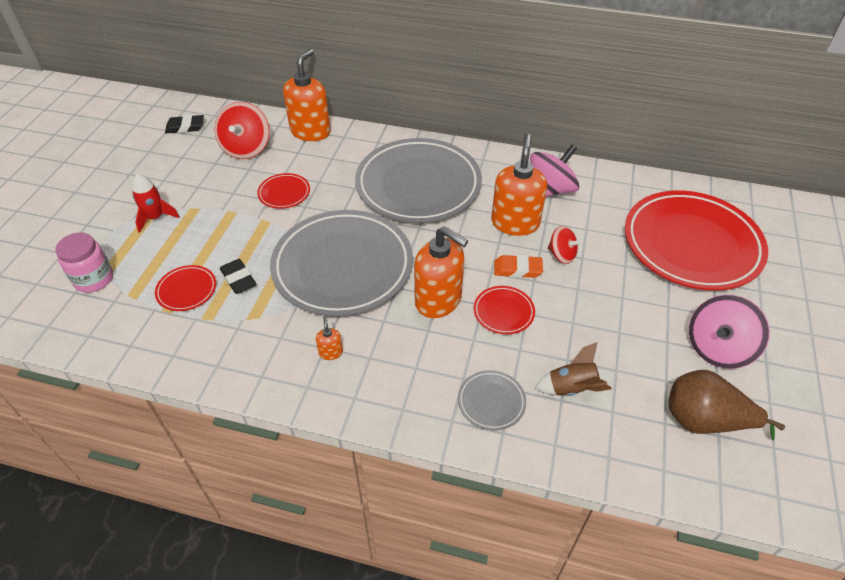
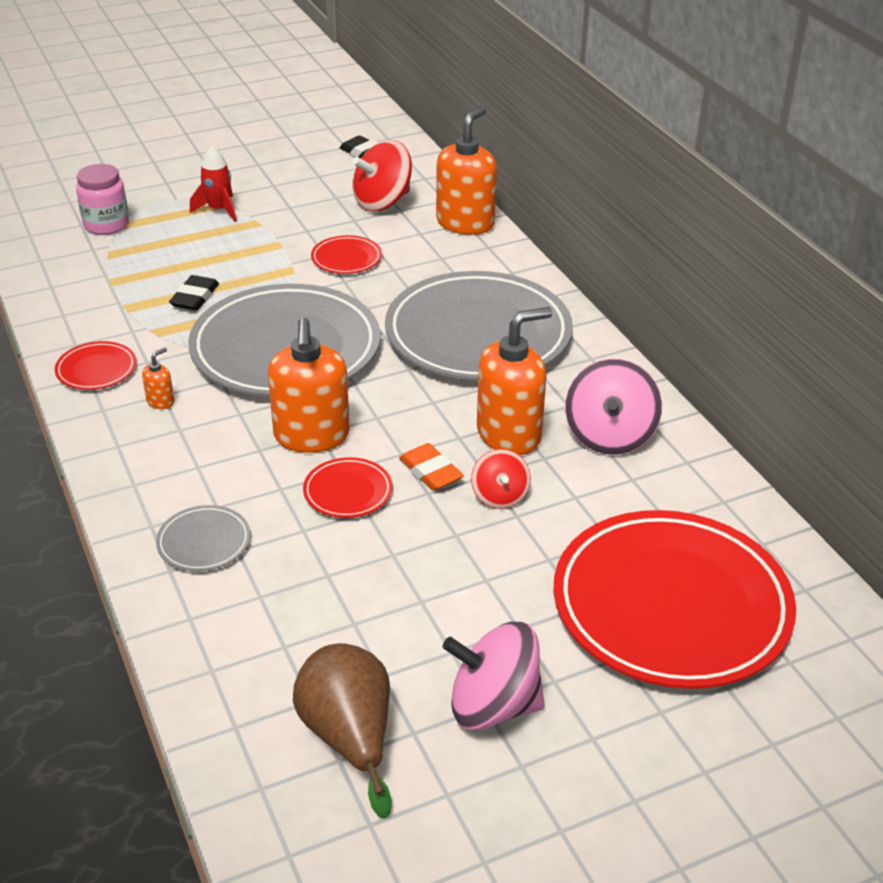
camera: 50 degrees right, 10 degrees down
(187, 290) = (148, 278): red plate -> red plate (96, 370)
(310, 131) = (465, 223): orange soap dispenser -> orange soap dispenser turned 45 degrees counterclockwise
(550, 190) = (609, 436): pink spinning top -> pink spinning top turned 90 degrees clockwise
(571, 388) = (286, 596): brown rocket -> none

